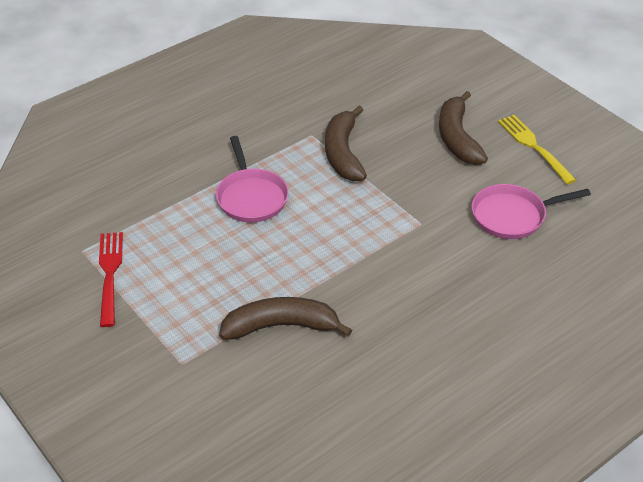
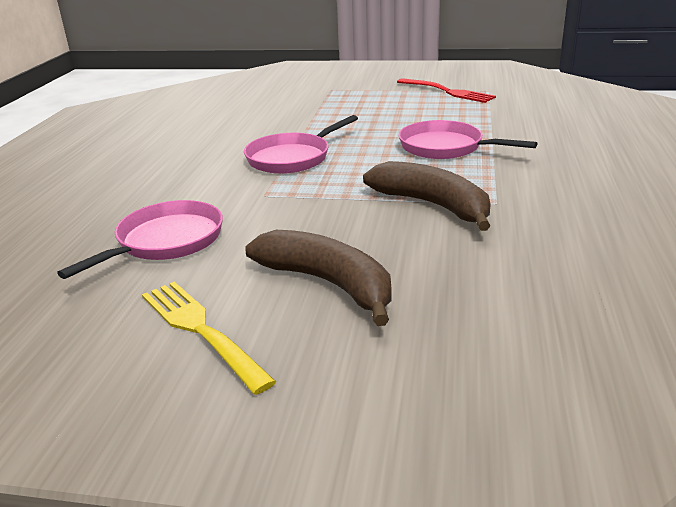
camera: 140 degrees right, 15 degrees down
(281, 326) = (294, 116): brown banana -> none
(359, 256) = (292, 158): none -> pink pan
(534, 147) = (201, 330): yellow fork -> yellow fork turned 150 degrees counterclockwise

